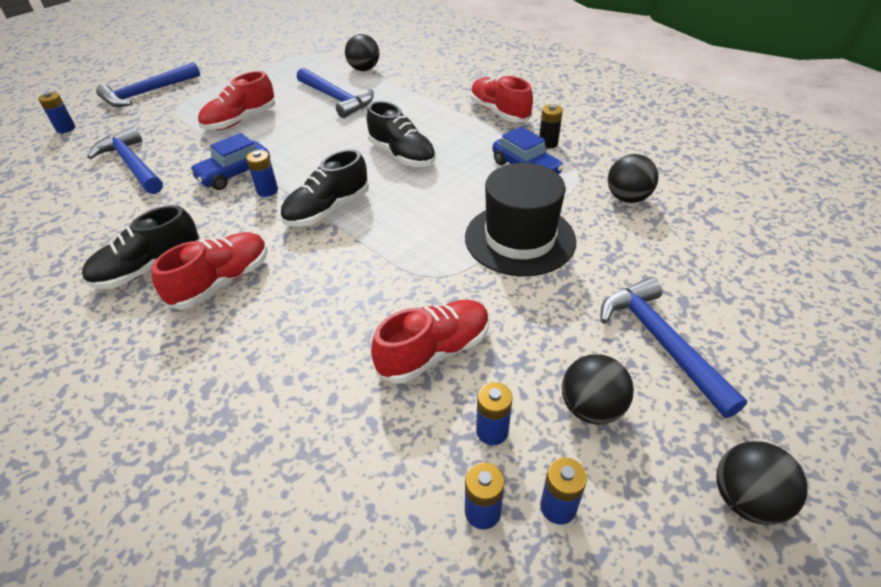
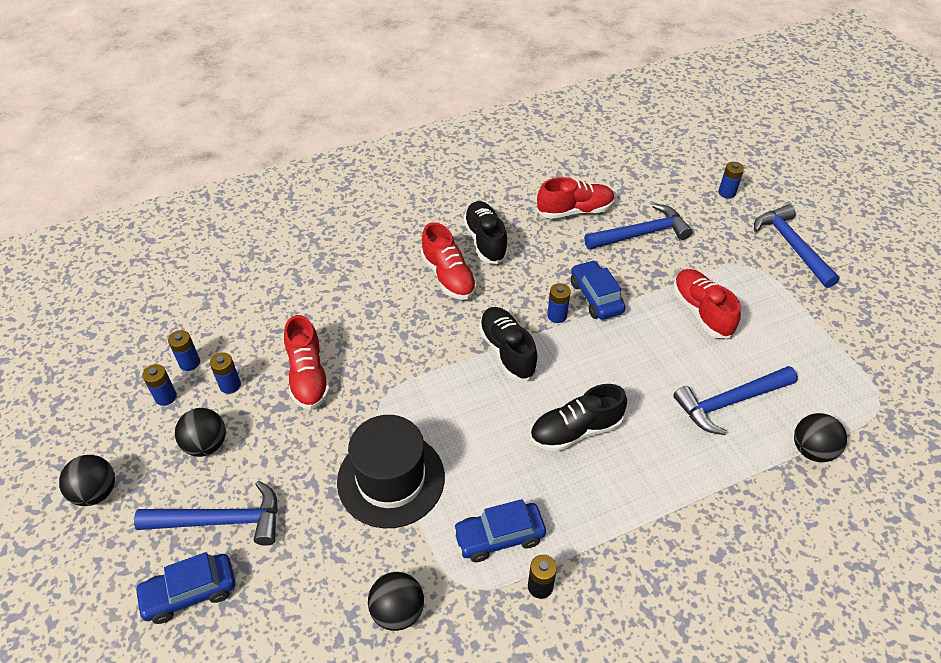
camera: 110 degrees right, 5 degrees up
(499, 112) = (637, 565): red shoe -> red shoe (575, 211)
(744, 329) = (190, 593): none -> blue car

